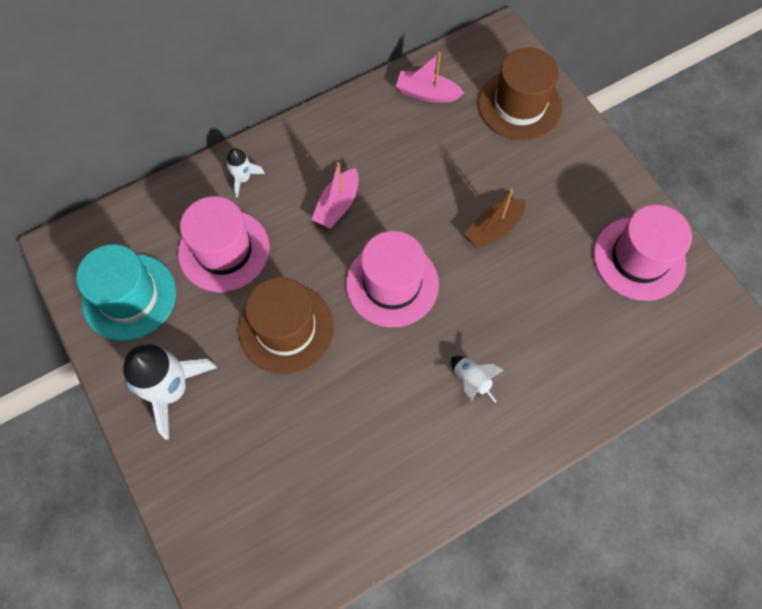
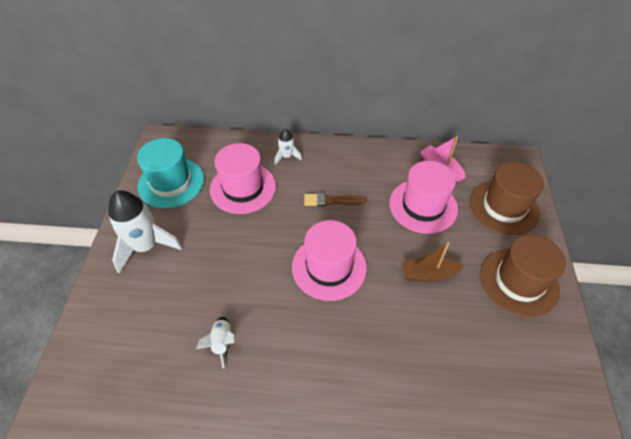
camera: 35 degrees right, 15 degrees down
(286, 328) = (240, 253): brown hat -> brown hat (519, 281)
(337, 205) = (331, 200): pink boat -> brown brush
(471, 381) = (334, 367): white rocket -> white rocket (222, 342)
(639, 258) = (535, 364): pink hat -> pink hat (423, 206)

